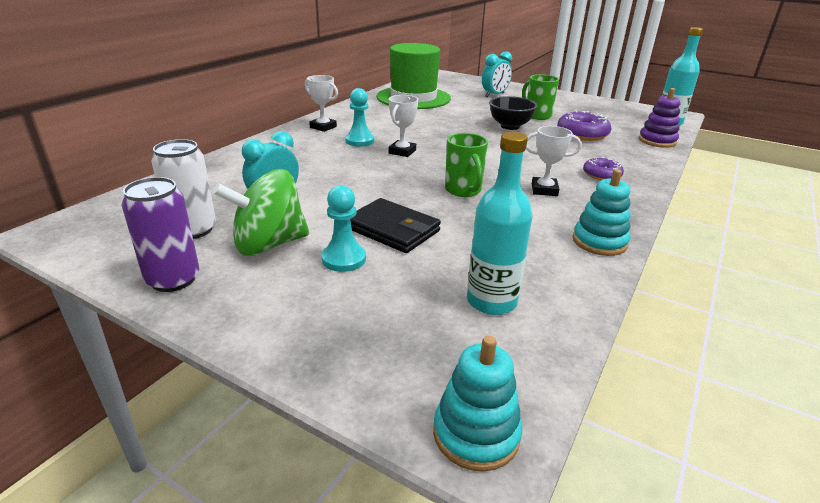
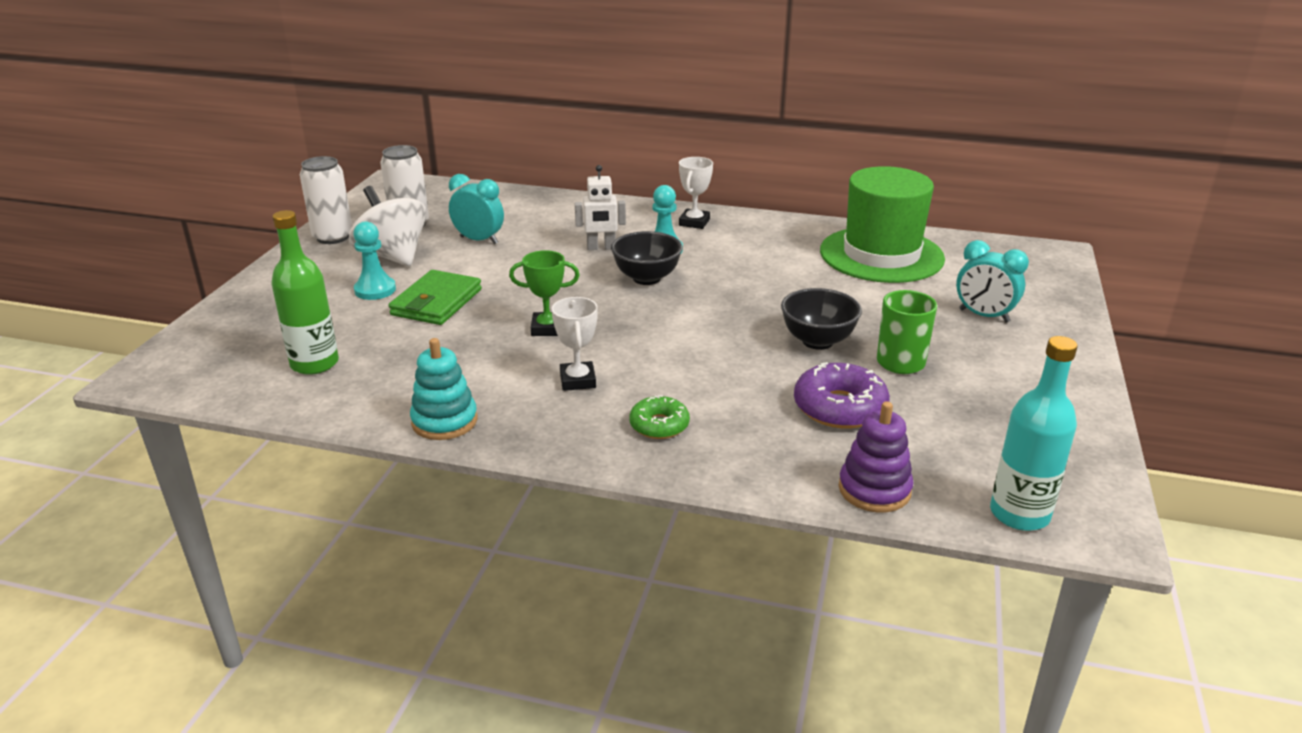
camera: 75 degrees right, 0 degrees up
(173, 279) = (333, 237): purple can -> white can
(269, 244) = (393, 256): green spinning top -> white spinning top
(338, 158) = (601, 248): none -> white robot
(392, 229) = (437, 302): black wallet -> green wallet
(402, 152) = (646, 278): white trophy -> black bowl
(463, 191) = (547, 328): green mug -> green trophy
(476, 434) = (155, 370): turquoise stacking toy -> none
(491, 301) = (314, 363): turquoise bottle -> green bottle
(601, 175) = (659, 425): purple donut -> green donut

